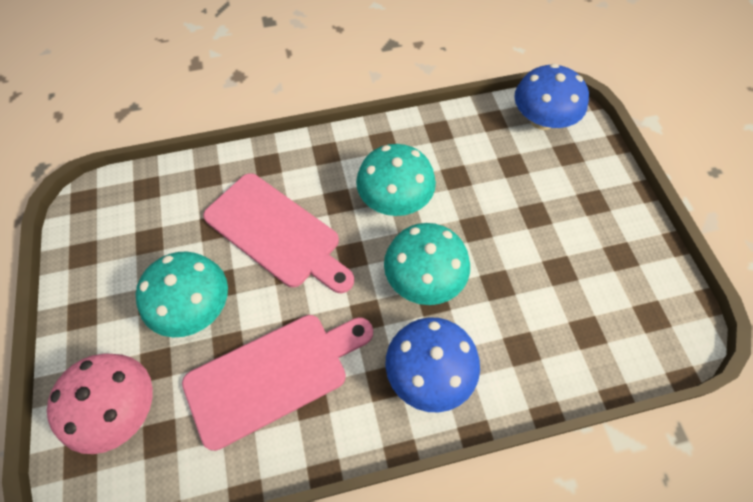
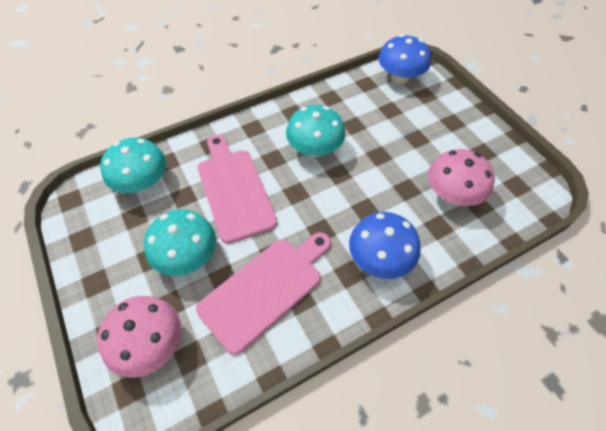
camera: 15 degrees left, 5 degrees down
(276, 233) = (234, 190): pink cutting board -> pink cutting board turned 135 degrees counterclockwise
(424, 279) = (354, 197): turquoise mushroom -> turquoise mushroom (142, 182)
(556, 307) = (452, 194): none -> pink mushroom

